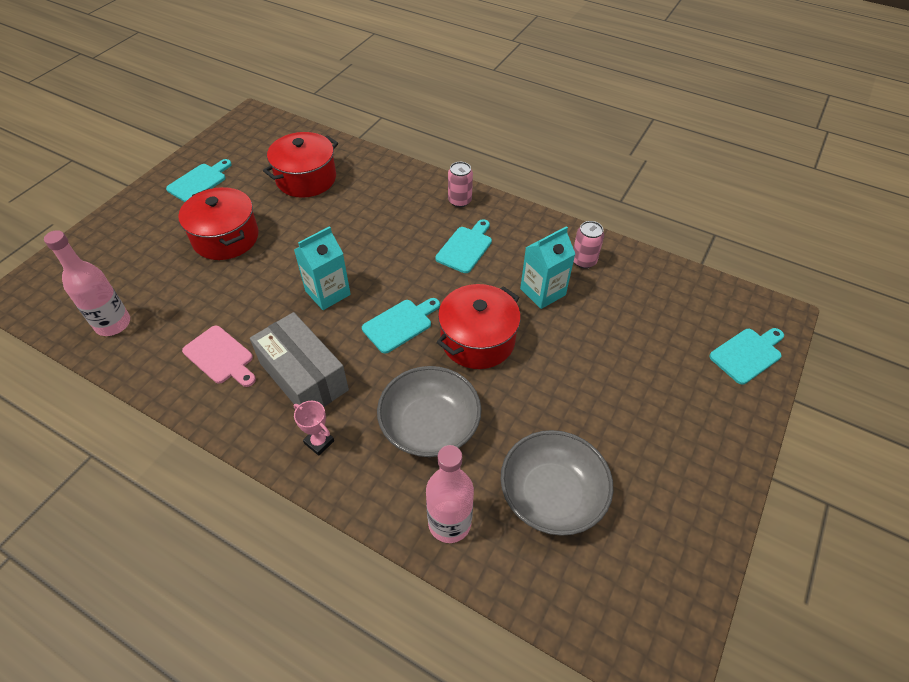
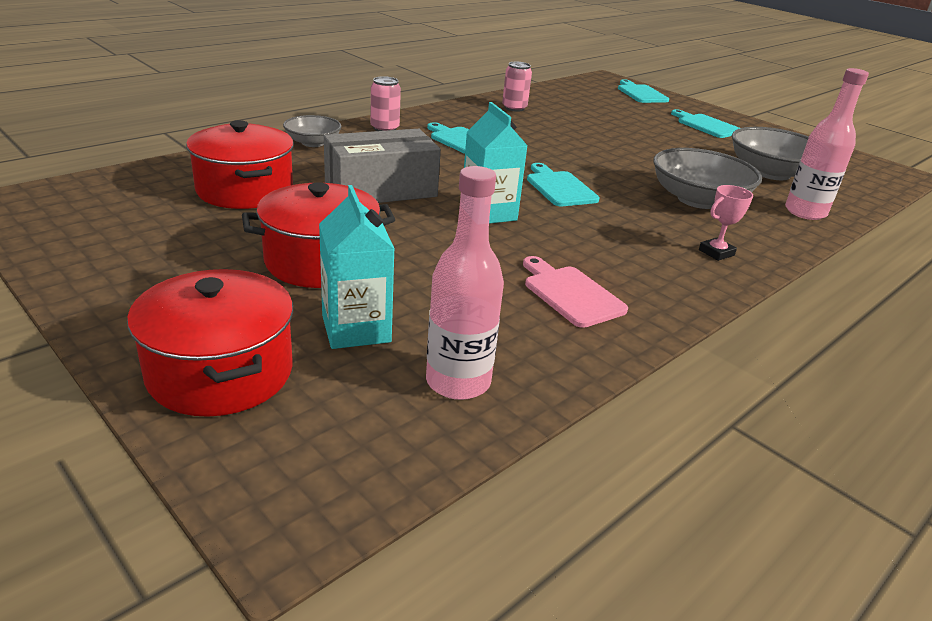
camera: 75 degrees left, 20 degrees down
(199, 182) = (143, 266): turquoise cutting board -> turquoise cutting board (706, 125)
(220, 357) = (570, 294): pink cutting board -> pink cutting board turned 90 degrees counterclockwise
(304, 376) = (620, 246): grey box -> grey box (381, 190)
(403, 178) = (313, 143): none -> grey bowl
(477, 340) = (595, 162): red pot -> red pot (220, 372)
(543, 292) = (545, 128): turquoise carton -> turquoise carton (356, 329)

